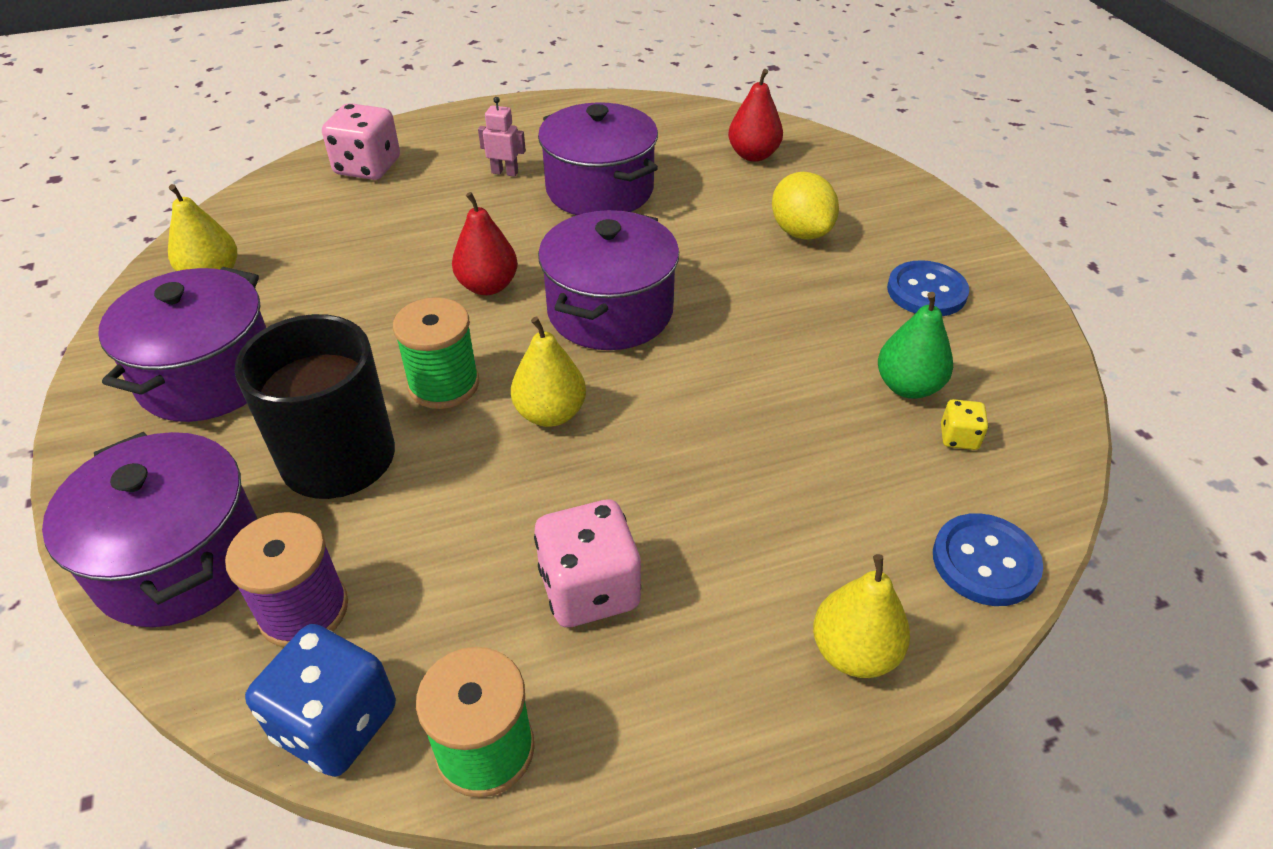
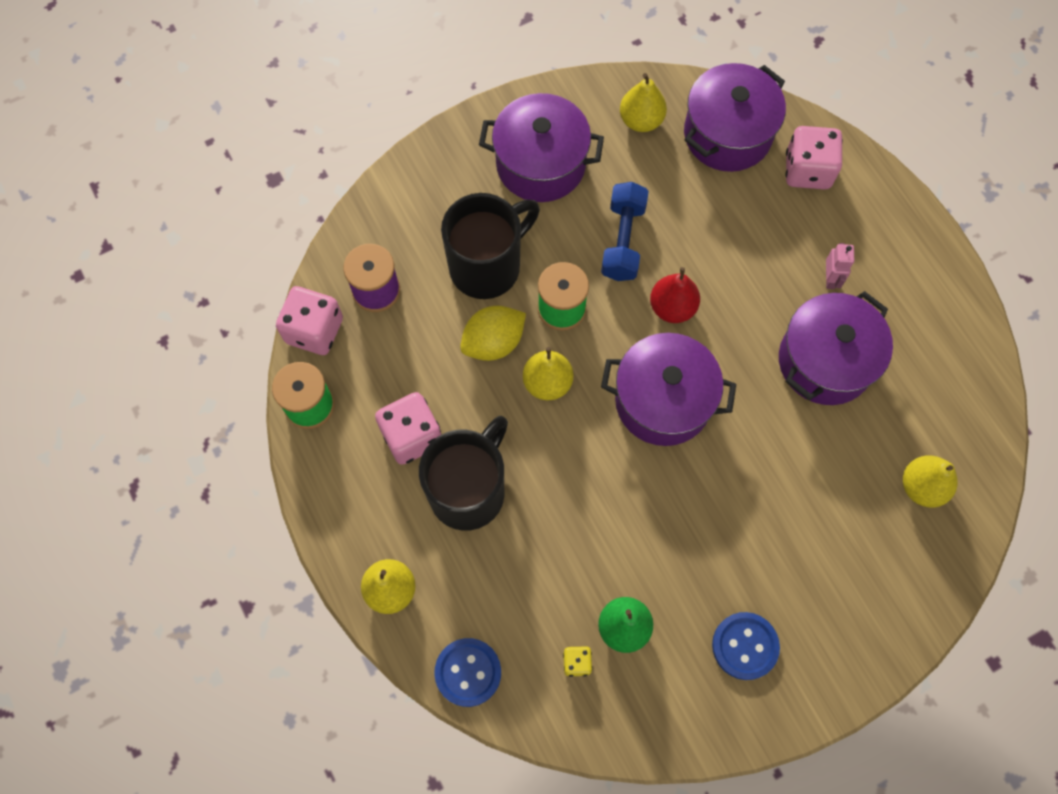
camera: 80 degrees right, 25 degrees up
(180, 560) = (398, 215): purple pot -> purple pot (727, 134)
(335, 723) = (314, 330): blue dice -> pink dice
(374, 314) = (623, 240): none -> blue dumbbell
(696, 524) = (469, 490): none -> black mug
(753, 155) = (922, 487): red pear -> yellow pear
(800, 232) = (805, 538): yellow lemon -> yellow lemon (493, 342)

